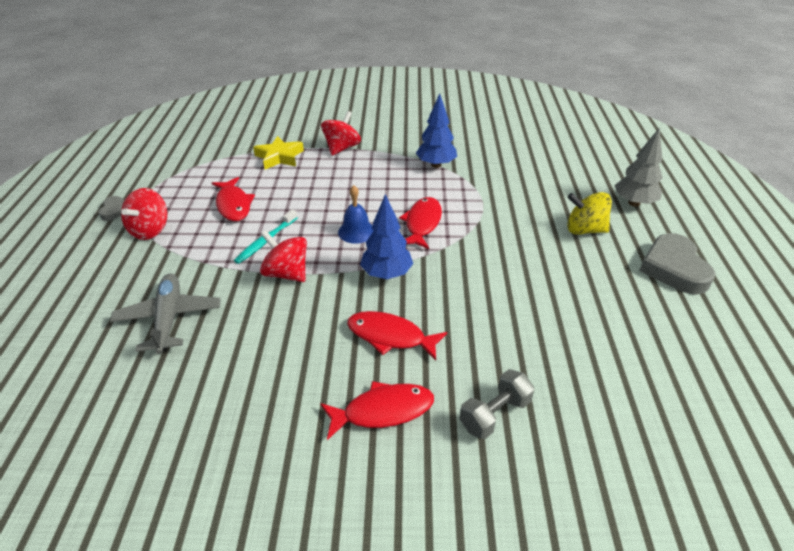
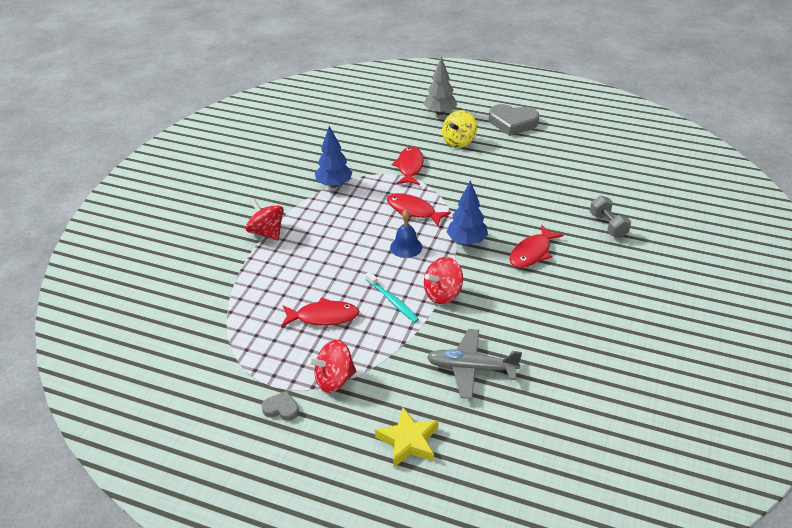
camera: 70 degrees left, 0 degrees up
(150, 230) = (334, 379): red spinning top -> red spinning top turned 120 degrees clockwise
(279, 157) = (254, 276): yellow star -> yellow star (408, 441)
(383, 411) = (595, 269): red fish -> red fish (409, 167)

